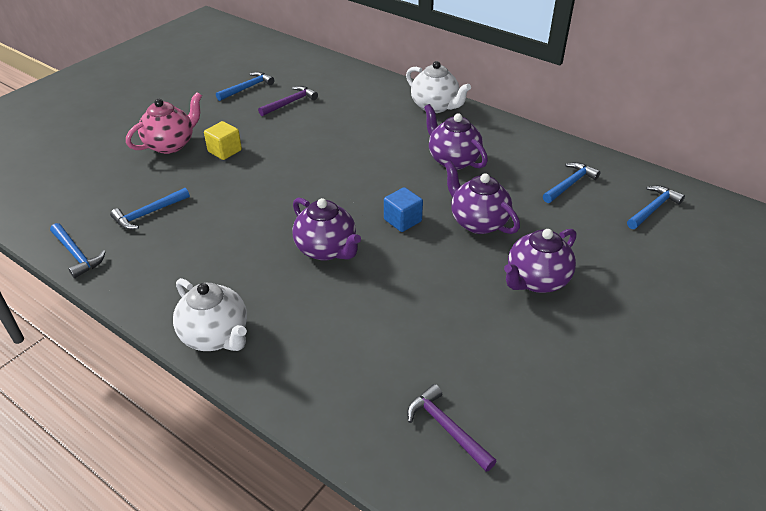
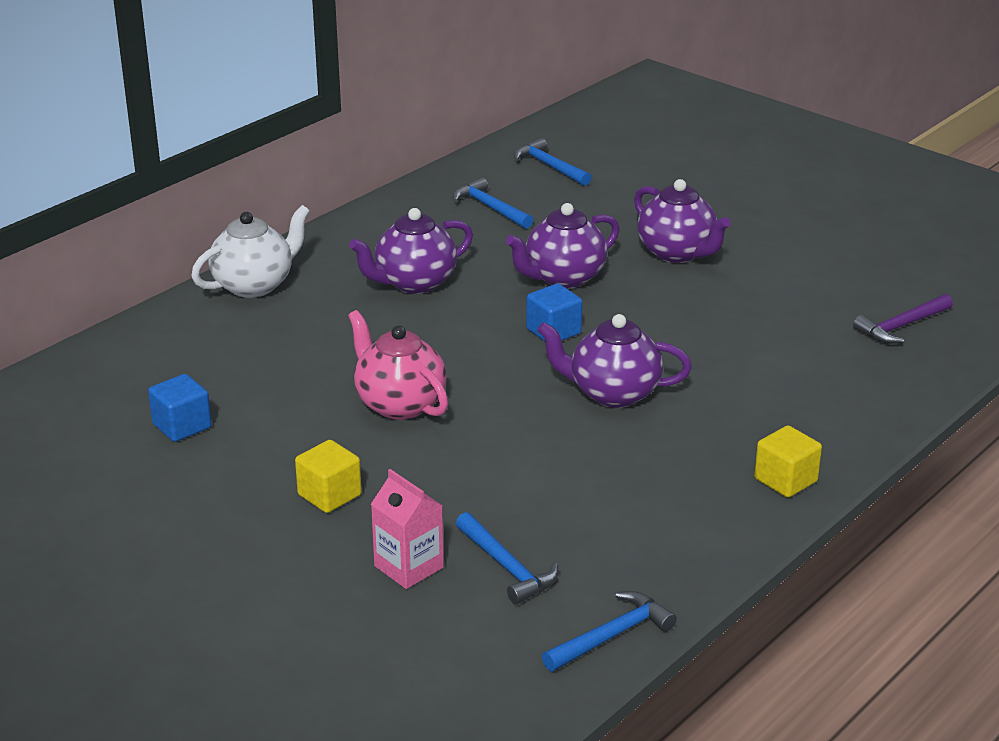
camera: 85 degrees left, 10 degrees down
(157, 181) = (408, 567): none -> pink carton
(171, 145) = (288, 561): pink teapot -> pink teapot (399, 404)
(216, 336) = (785, 480): white teapot -> yellow cube
(247, 88) = (99, 478): blue hammer -> none
(290, 103) = (182, 426): purple hammer -> blue cube
(326, 249) = (613, 393): purple teapot -> purple teapot turned 135 degrees counterclockwise

